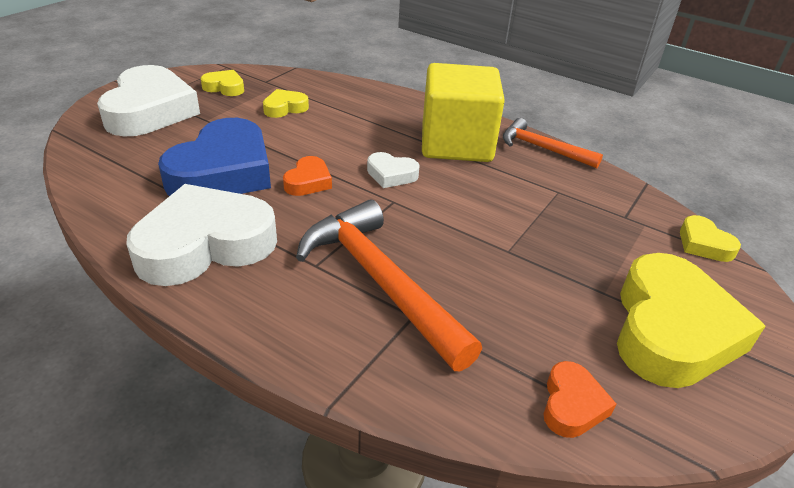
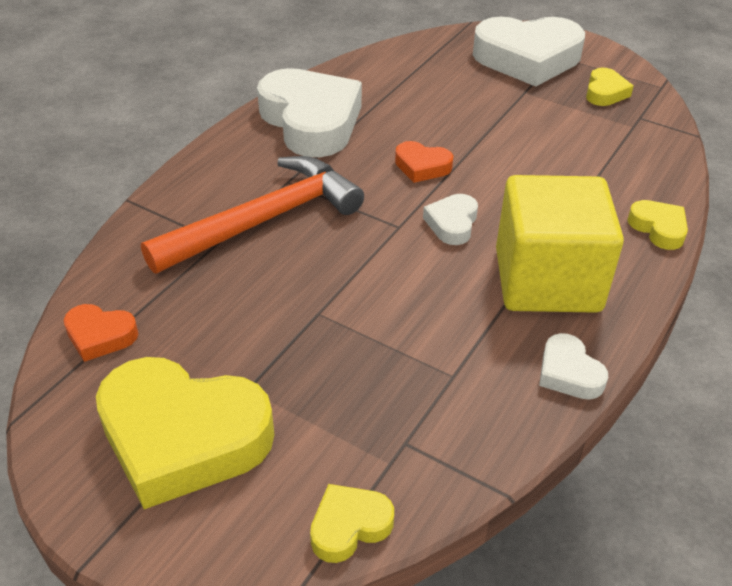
camera: 90 degrees right, 5 degrees up
(223, 172) = (426, 115): blue heart -> none
(285, 108) = (576, 137): yellow heart -> yellow heart (658, 228)
(543, 149) = (568, 373): orange hammer -> white heart

